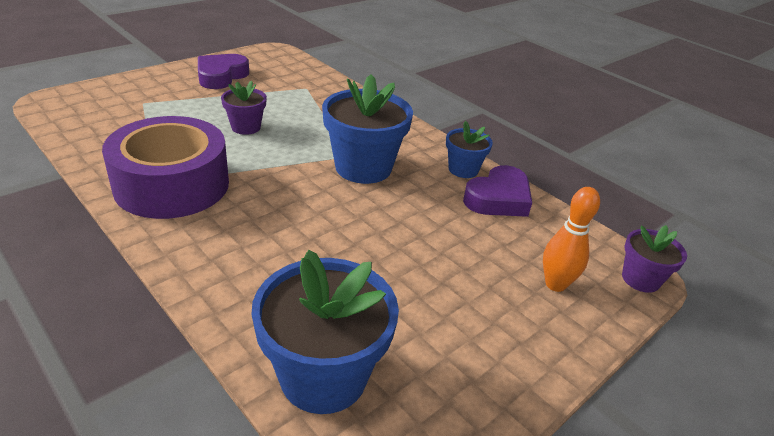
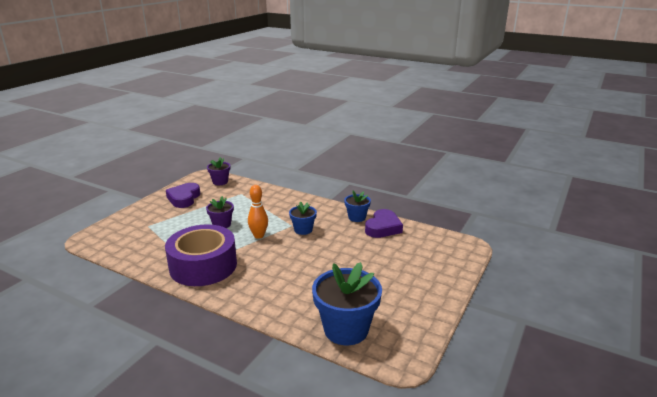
camera: 15 degrees left, 10 degrees down
(363, 167) = (303, 230): blue flower pot -> blue flower pot, size x0.54
(555, 284) = (431, 261): orange bowling pin -> orange bowling pin (259, 236)
(640, 279) = (468, 248): purple flower pot -> purple flower pot (220, 182)

